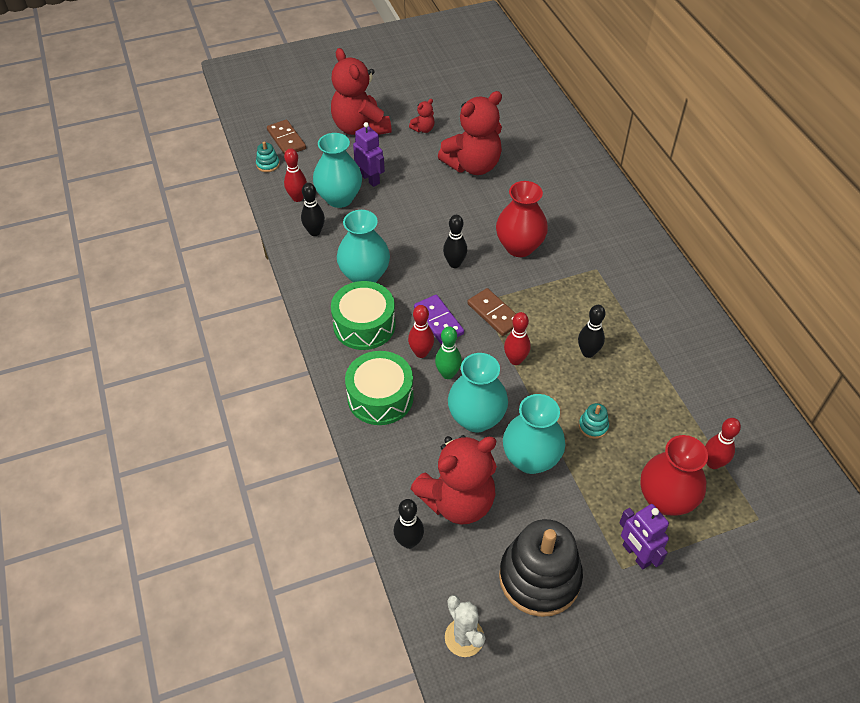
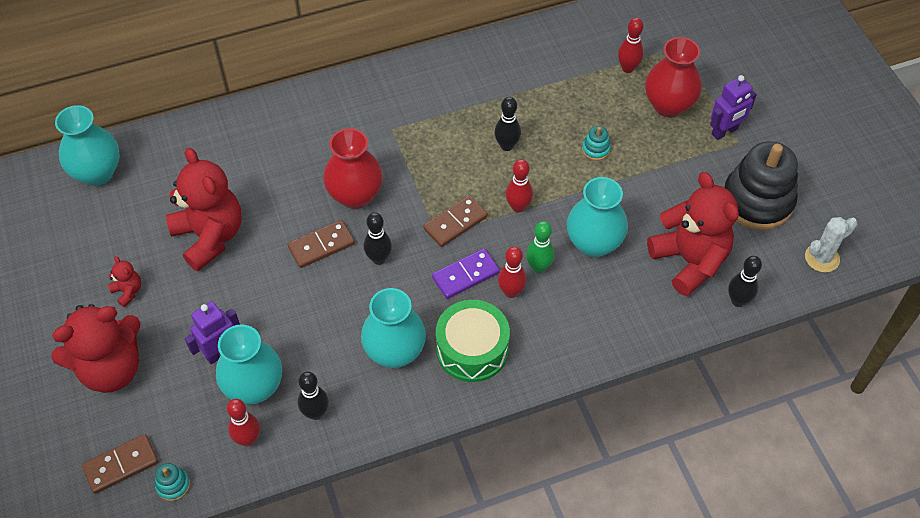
camera: 90 degrees left, 5 degrees up
(380, 397) = (572, 330): green drum -> none
(466, 228) = (321, 246): none -> brown domino
(530, 459) = (637, 200): turquoise vase -> turquoise vase (97, 173)

